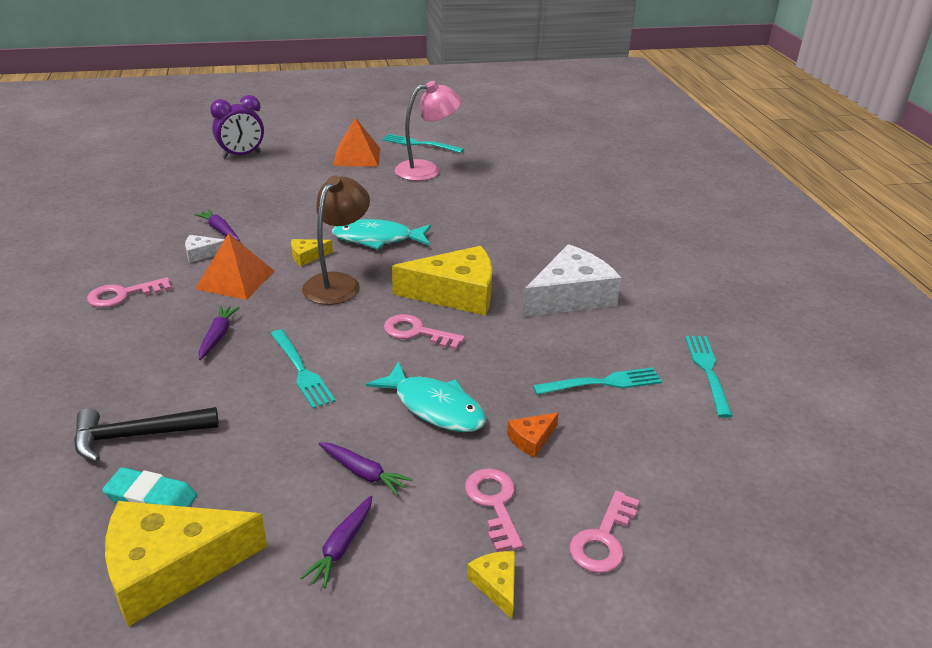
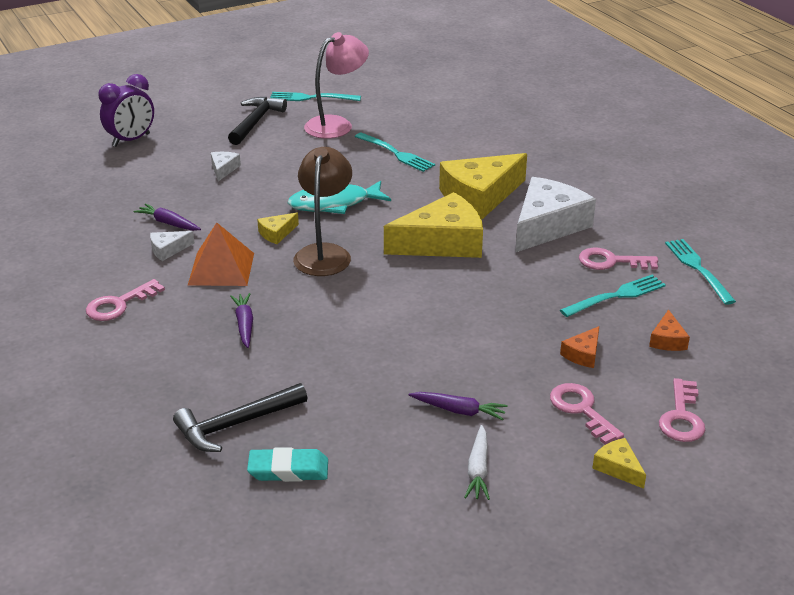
camera: 15 degrees left, 0 degrees up
(170, 568) = (346, 517): yellow cheese -> yellow cheese (480, 196)
(301, 192) = (223, 169): none -> white cheese
(301, 371) = (346, 339): turquoise fork -> turquoise fork (396, 153)
(341, 547) = (478, 469): purple carrot -> white carrot
(357, 156) = (255, 122): orange pyramid -> black hammer
(416, 332) = (428, 284): pink key -> pink key (611, 262)
(434, 407) = (485, 345): turquoise fish -> none
(633, 443) = (667, 340): none -> orange cheese

